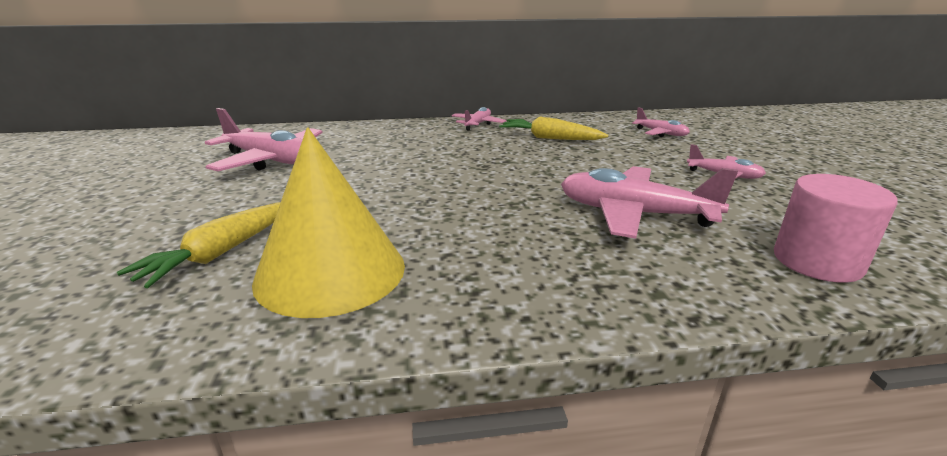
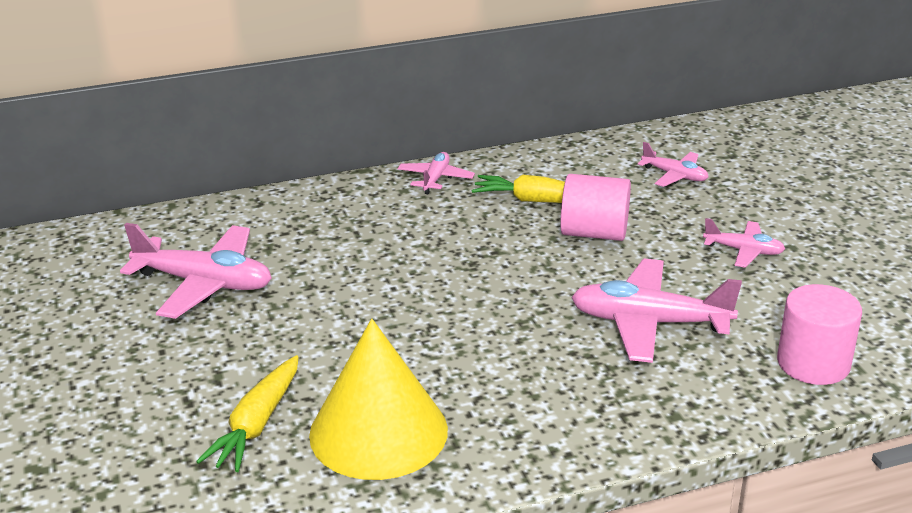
camera: 10 degrees left, 5 degrees up
(591, 157) = (594, 233): none -> pink cylinder

